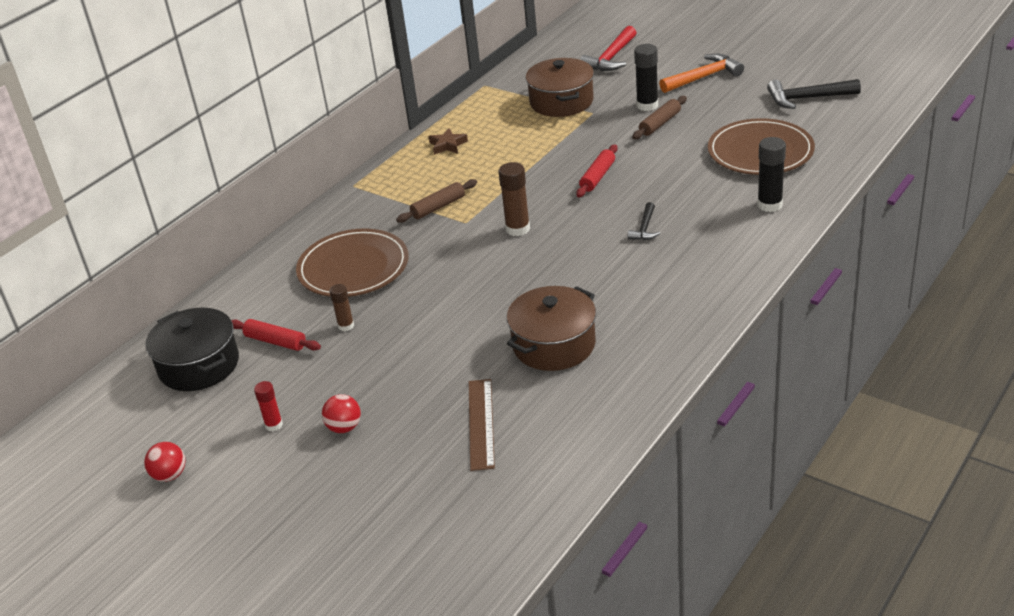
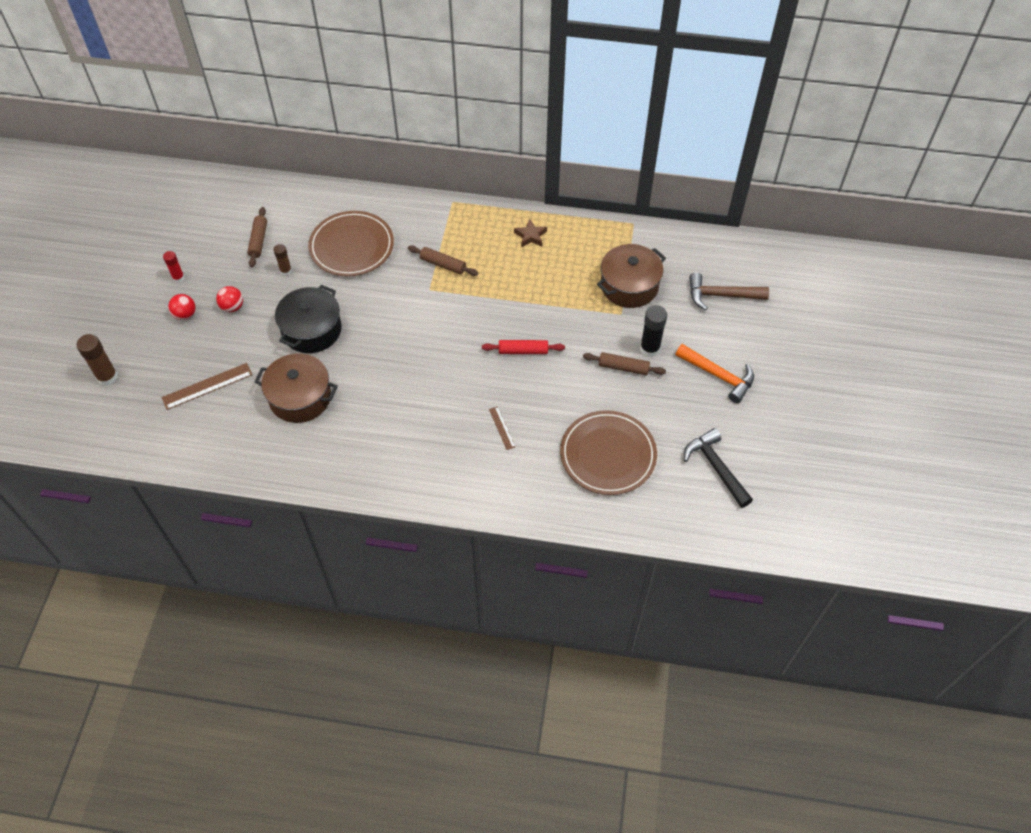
camera: 60 degrees right, 20 degrees up
(170, 475) = (122, 248): red ball -> red ball (232, 307)
(199, 365) = (224, 213): black pot -> black pot (311, 330)
(275, 341) = (258, 241): red rolling pin -> brown rolling pin
(517, 229) = (432, 324): brown glue stick -> brown glue stick (107, 377)
(611, 58) = (721, 295): red hammer -> brown hammer
(645, 228) = (462, 406): black hammer -> none
(689, 208) = (501, 428): none -> brown ruler
(769, 205) = (526, 483): black glue stick -> none

